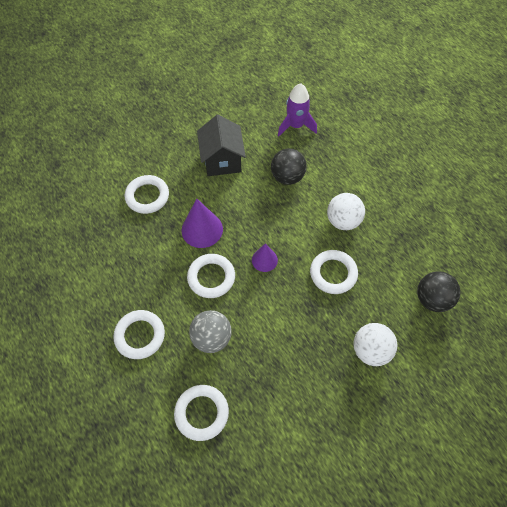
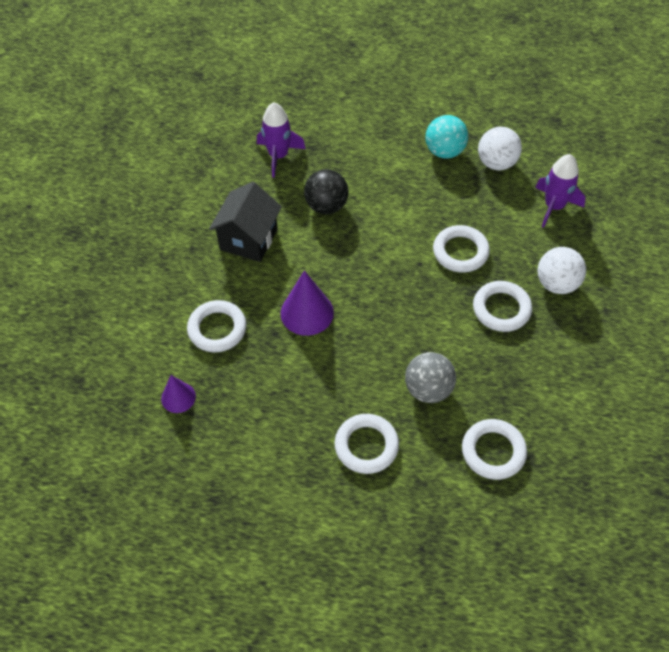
camera: 45 degrees left, 5 degrees down
(211, 277) = (366, 344): white ring -> white ring (501, 309)
(222, 160) = (248, 239): black house -> black house turned 75 degrees clockwise
(264, 260) = (393, 290): purple cone -> purple cone (178, 397)
(343, 221) = (417, 204): white ball -> white ball (496, 163)
(400, 202) = (444, 151): none -> turquoise ball
(432, 299) = (554, 206): black ball -> purple rocket

